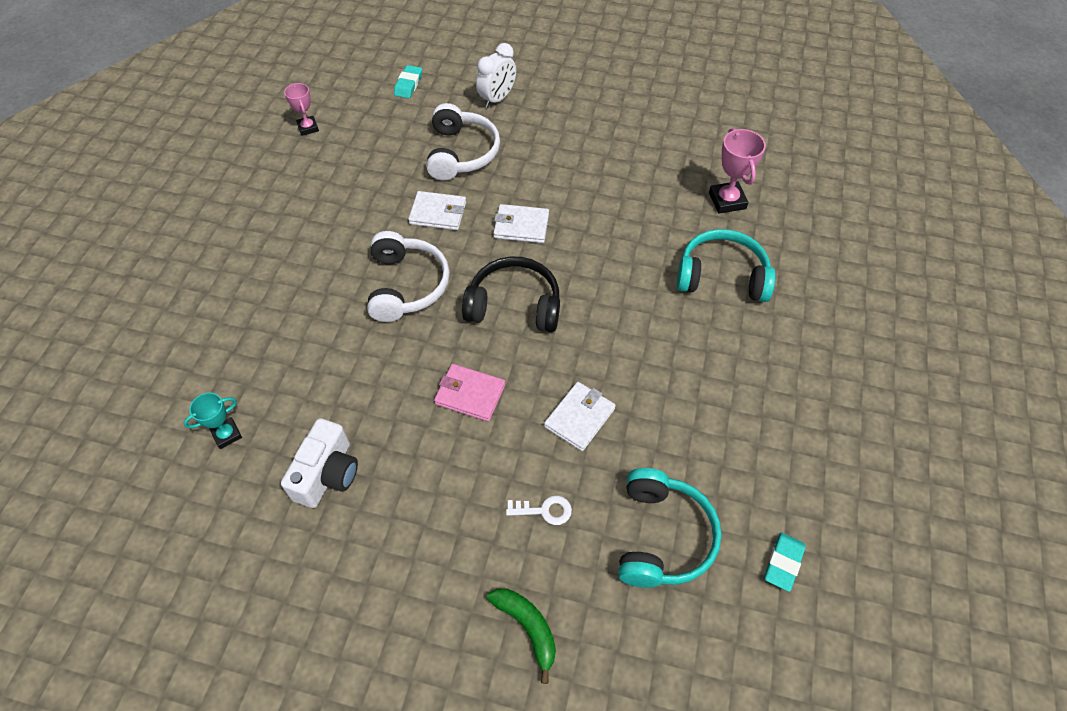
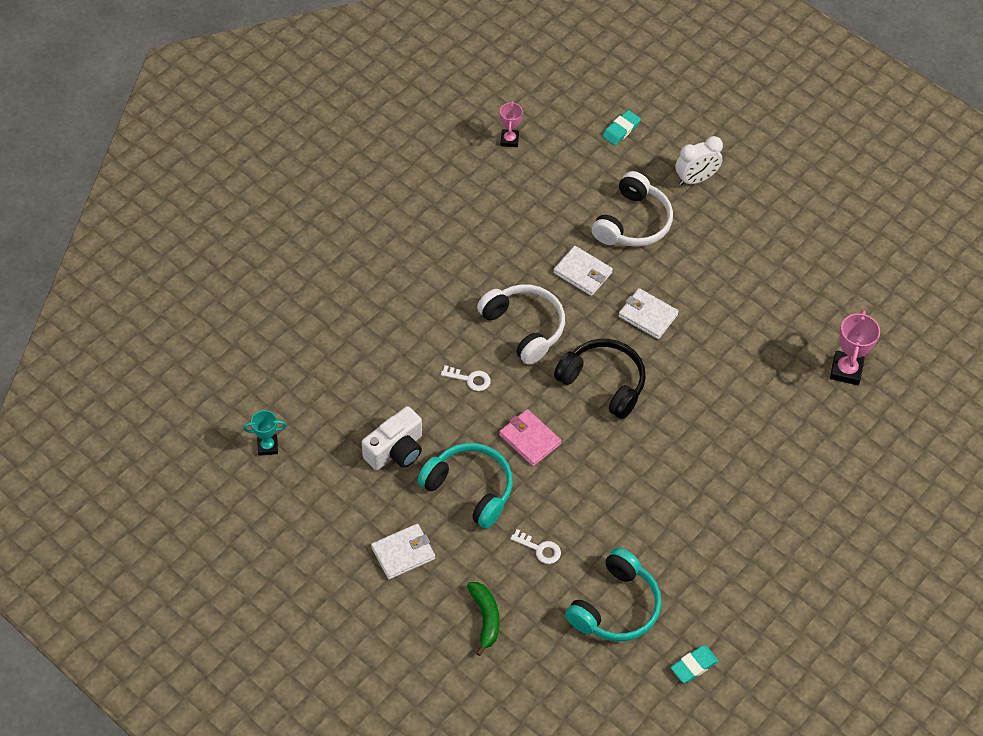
camera: 25 degrees right, 0 degrees up
(227, 434) = (335, 388): turquoise trophy -> turquoise trophy (267, 446)
(375, 360) = (470, 379): none -> white key
(406, 285) = (524, 327): white headphones -> white headphones turned 60 degrees counterclockwise
(579, 418) = (604, 495): white wallet -> white wallet (403, 553)
(722, 276) = (794, 435): turquoise headphones -> turquoise headphones (470, 489)

